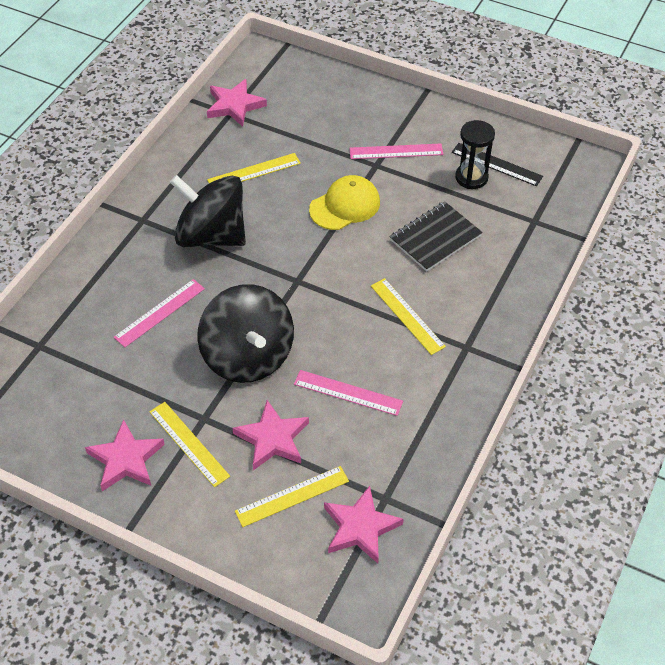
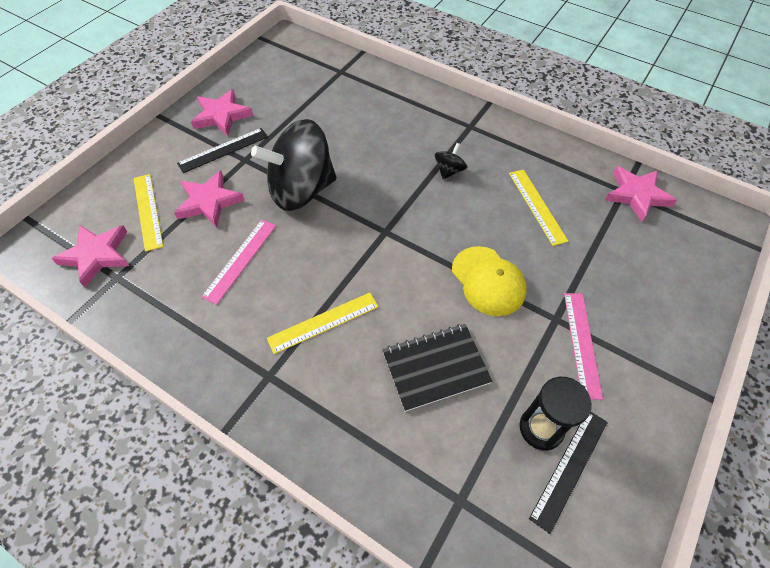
camera: 95 degrees right, 5 degrees up
(160, 313) = (361, 135): pink ruler -> none
(189, 443) = (223, 150): yellow ruler -> black ruler
(211, 235) = (449, 171): black spinning top -> black spinning top, size x0.41
(435, 238) = (435, 367): black notebook -> black notebook turned 75 degrees counterclockwise

